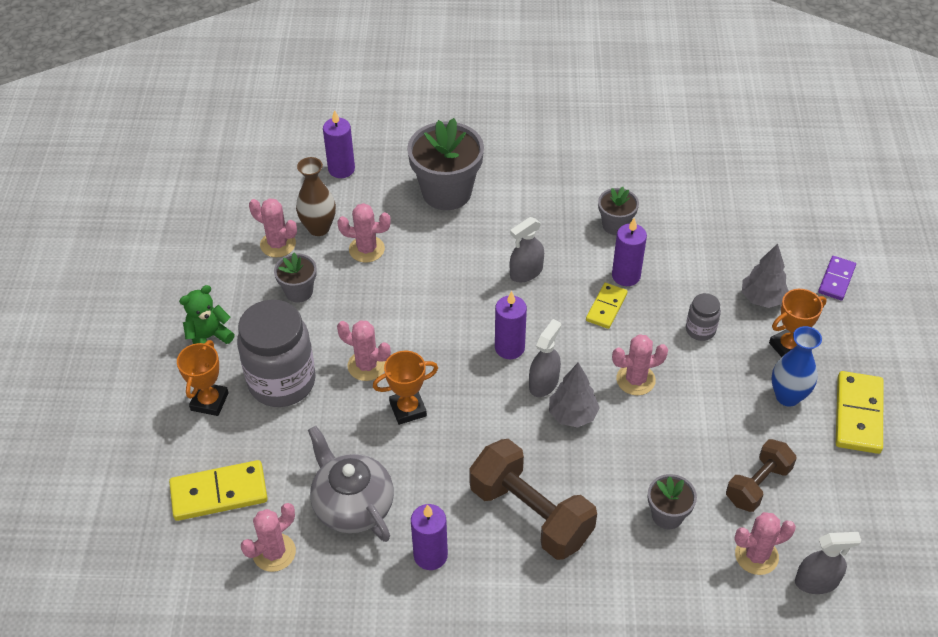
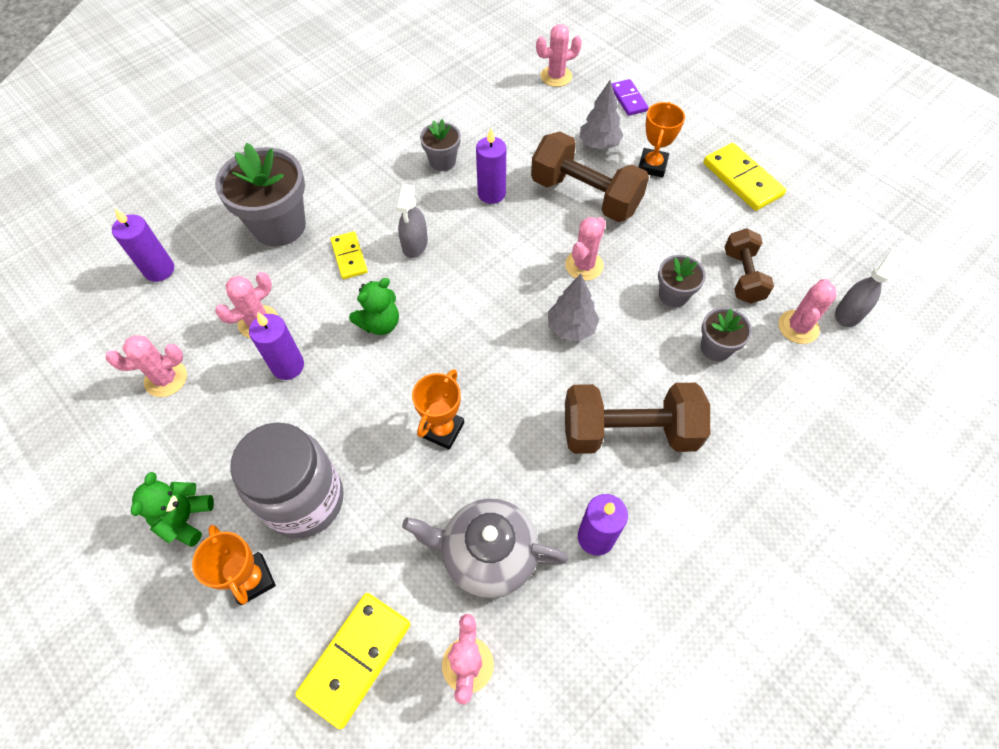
camera: 45 degrees left, 10 degrees up
(299, 291) = (233, 406): grey flower pot -> grey flower pot (673, 295)
(319, 228) = (192, 335): brown vase -> none
(366, 365) = (367, 422): pink cactus -> pink cactus (556, 76)
(442, 309) = (380, 323): none -> green teddy bear
(509, 348) = (467, 313): purple candle -> purple candle (288, 366)
(543, 383) = (523, 320): grey spray bottle -> none
(606, 307) = (504, 227): yellow domino -> yellow domino (349, 257)
(700, 330) = (585, 196): grey jar -> brown dumbbell
(787, 396) = (690, 200): blue vase -> none

